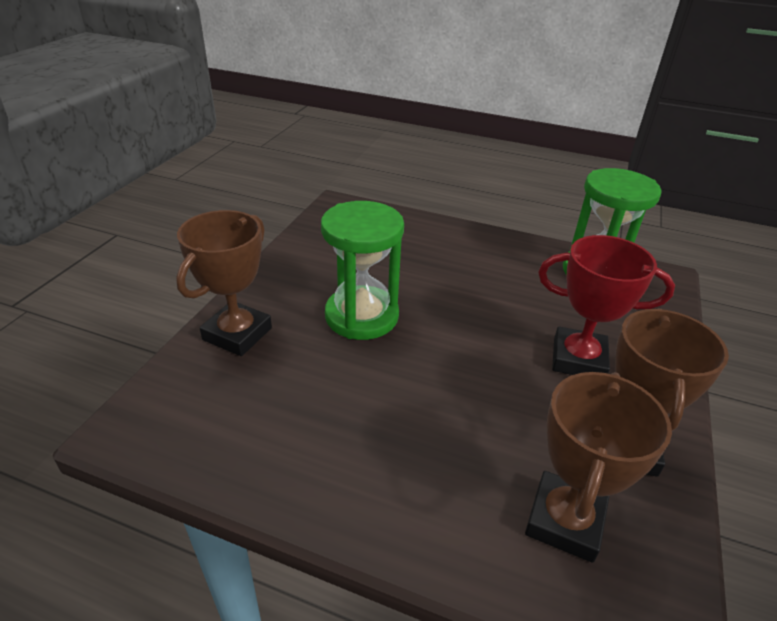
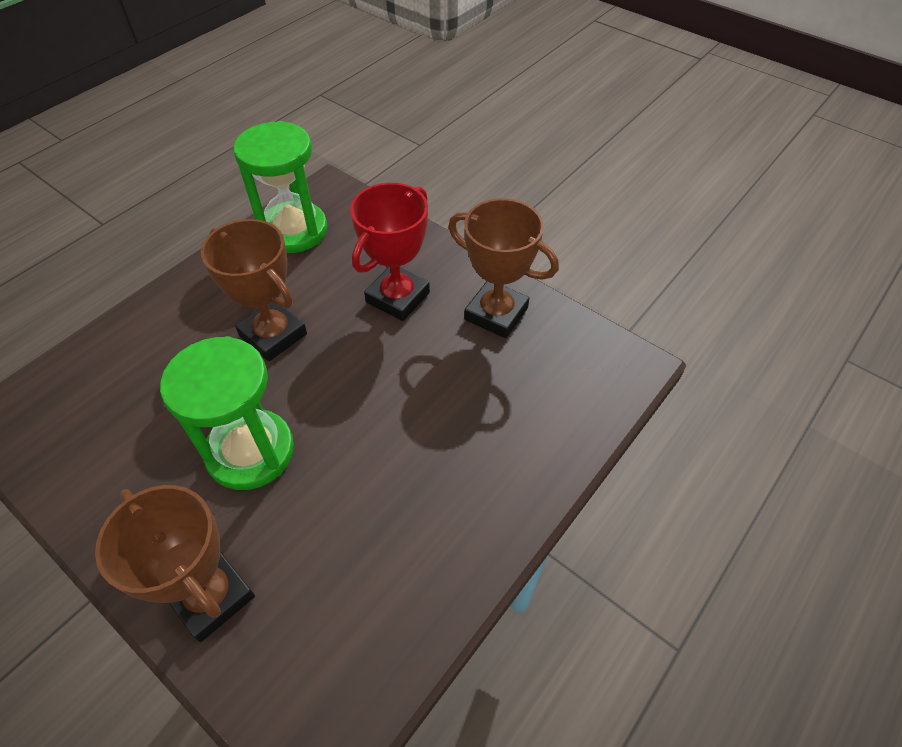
camera: 70 degrees left, 15 degrees up
(564, 521) = (546, 380): brown trophy -> brown trophy (273, 335)

